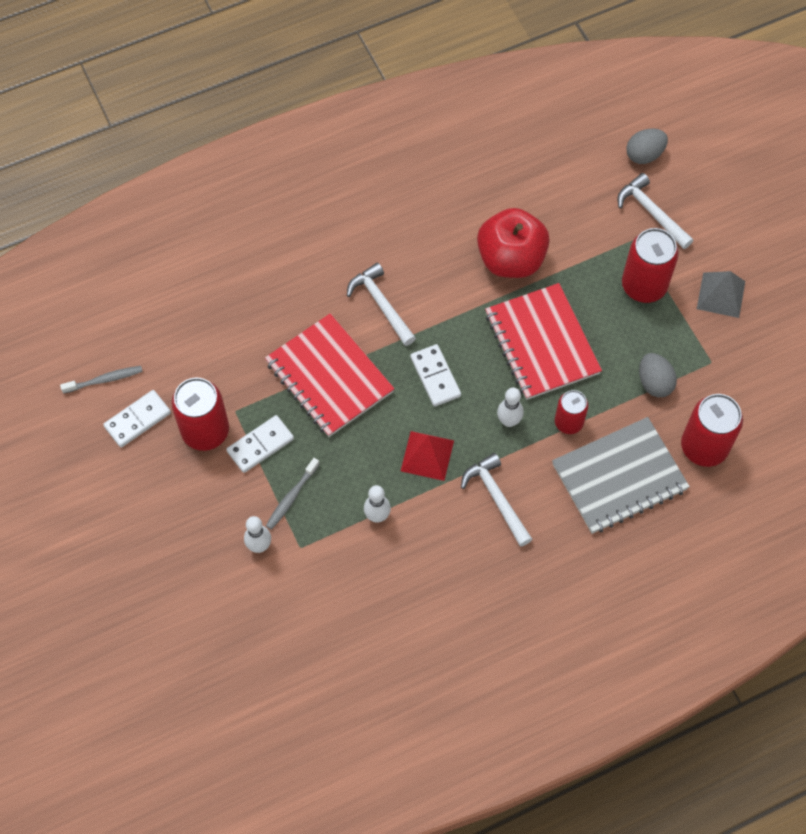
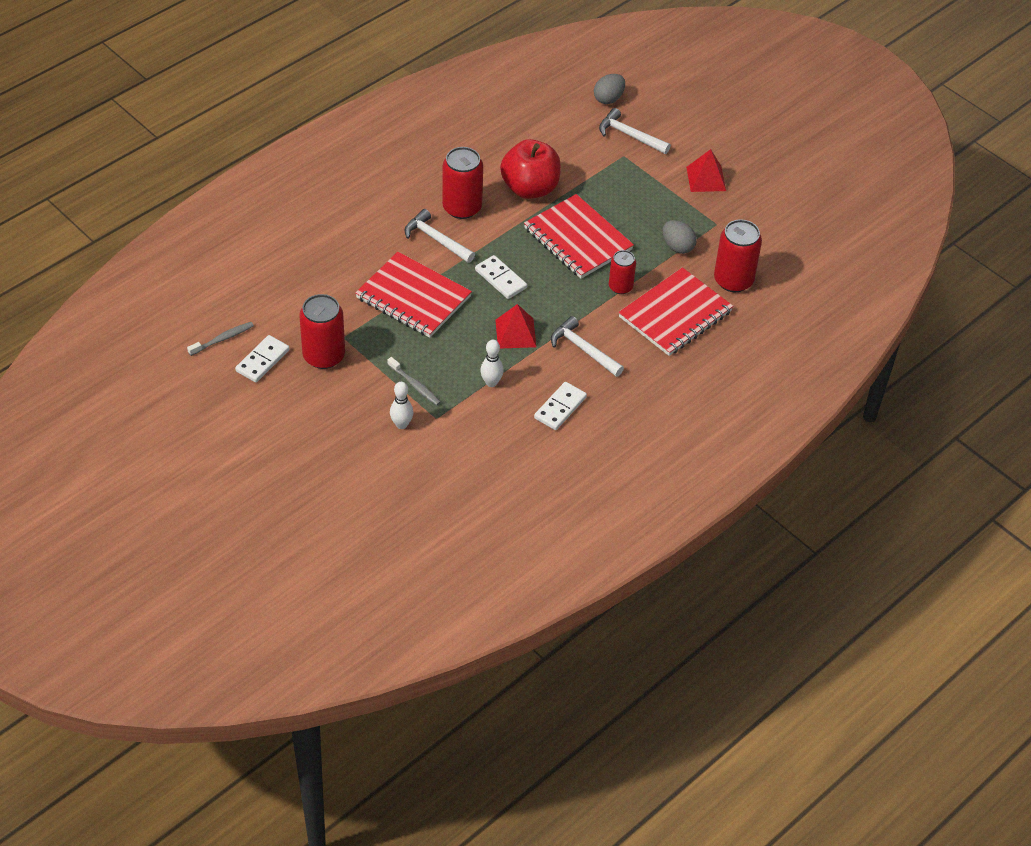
camera: 20 degrees left, 15 degrees down
(260, 445) = (374, 356): white domino -> white domino (560, 408)
(291, 497) = (415, 385): grey toothbrush -> grey toothbrush turned 60 degrees counterclockwise
(509, 421) = (572, 296): white bowling pin -> none
(619, 477) = (675, 314): grey notebook -> red notebook
(644, 285) = (643, 184): red can -> red can (462, 208)
(721, 295) = (706, 178): grey pyramid -> red pyramid

